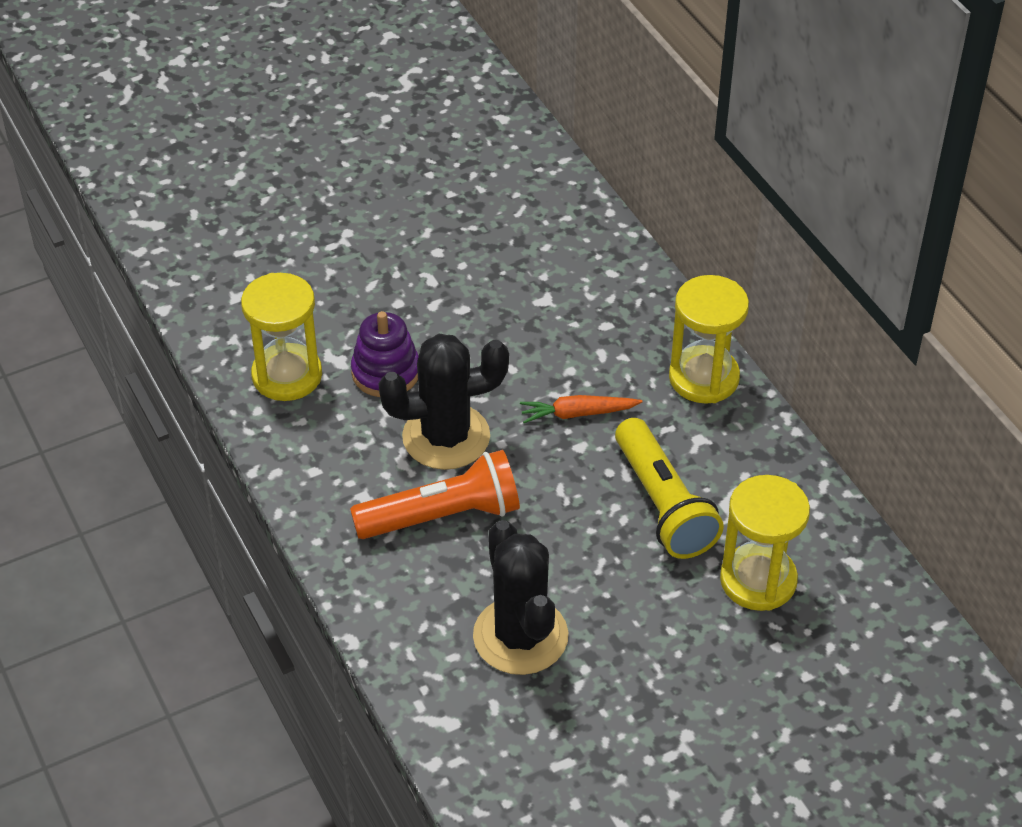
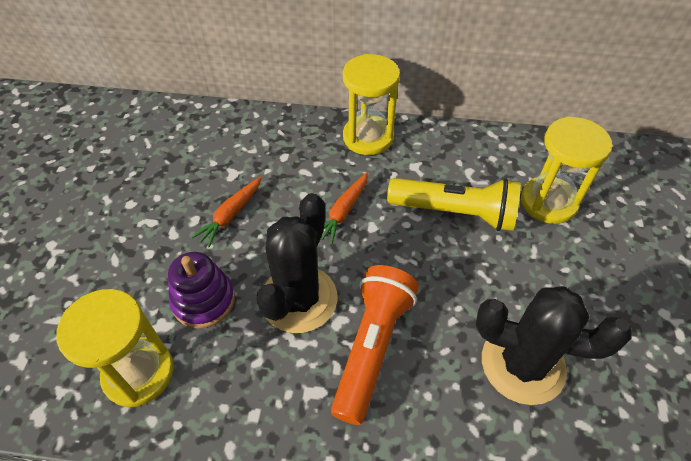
camera: 55 degrees left, 5 degrees up
(492, 331) = (231, 215): none -> orange carrot

